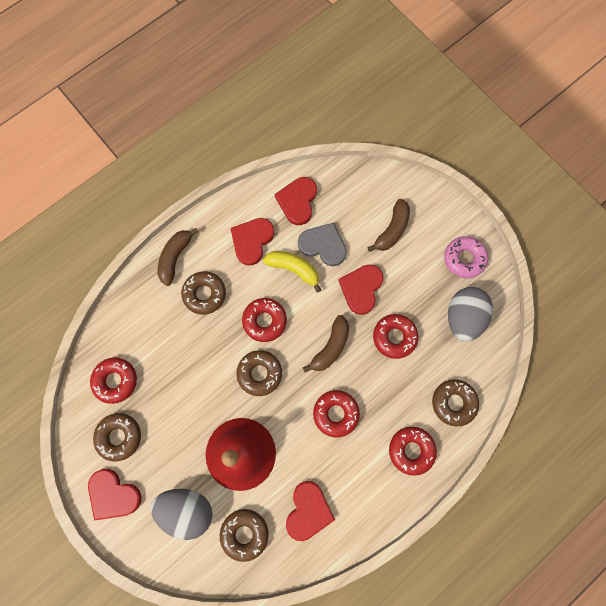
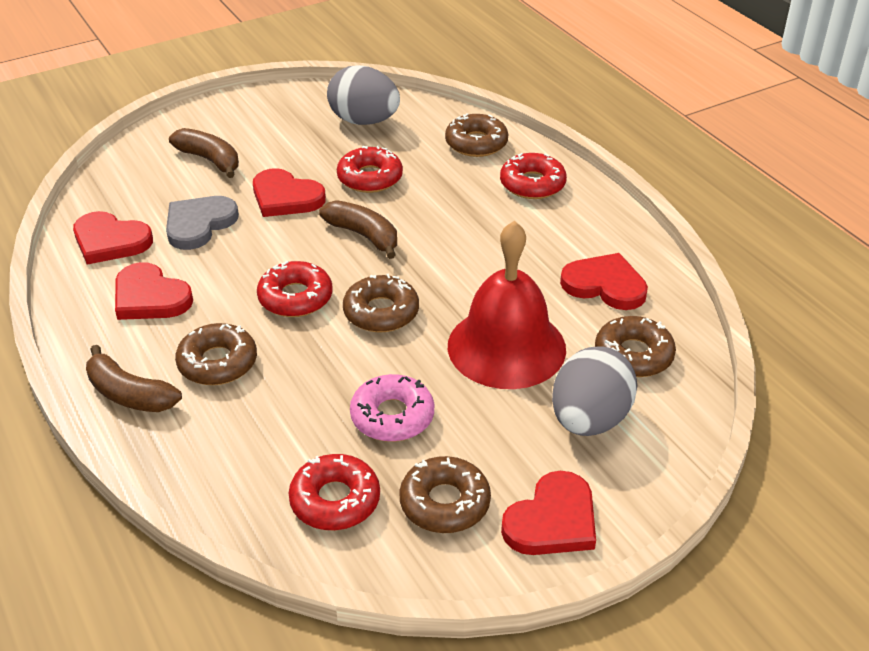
camera: 80 degrees left, 35 degrees down
(294, 269) = (223, 257): yellow banana -> none
(335, 413) = (466, 243): red donut -> none
(464, 259) = (283, 109): pink donut -> pink donut (392, 416)

